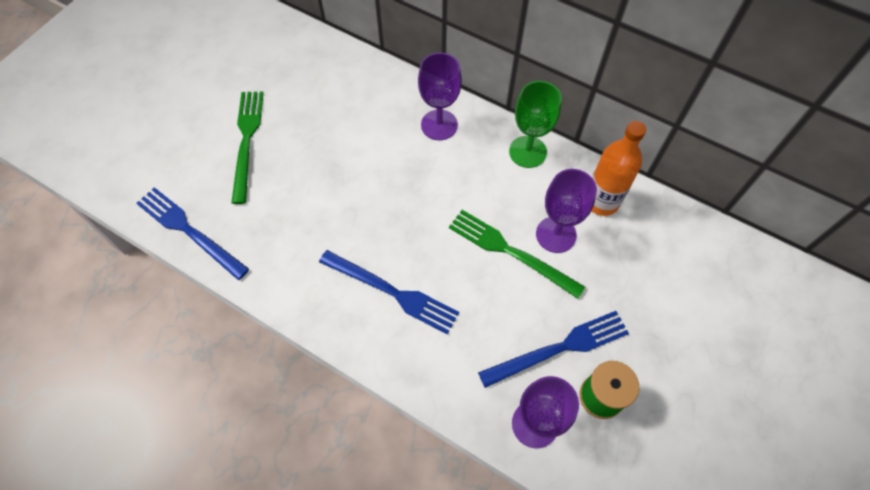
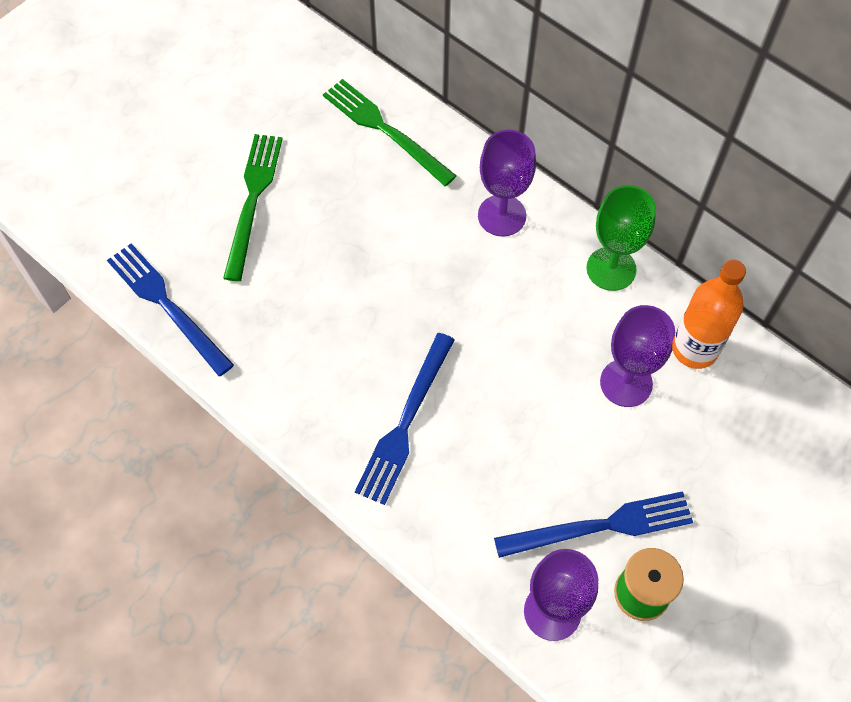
camera: 10 degrees right, 0 degrees up
(392, 292) = (405, 422): blue fork -> blue fork turned 75 degrees clockwise
(510, 252) = (563, 395): green fork -> green fork (385, 130)

